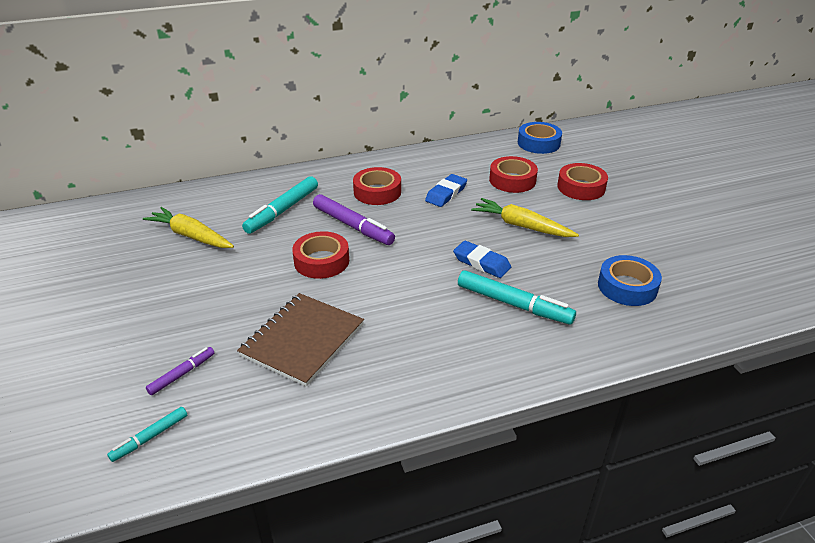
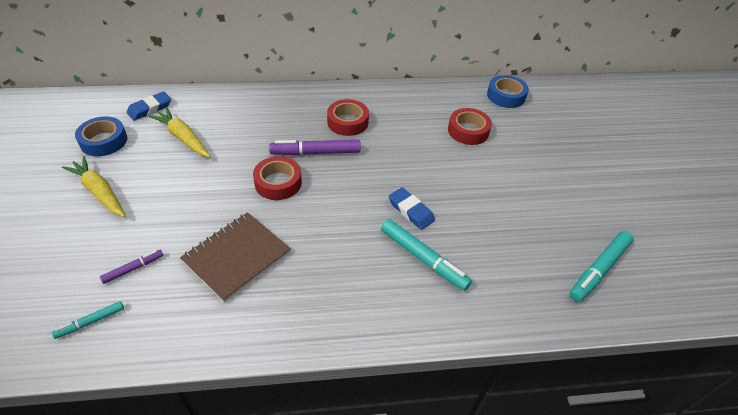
camera: 10 degrees right, 10 degrees up
(282, 211) = (263, 127): turquoise marker -> turquoise marker (599, 270)
(353, 226) = (315, 152): purple marker -> purple marker turned 120 degrees clockwise
(446, 194) = (405, 134): blue eraser -> blue eraser (150, 109)
(521, 226) = (459, 180): yellow carrot -> yellow carrot (99, 192)
(581, 187) = (527, 149): red tape -> none
(627, 287) = (530, 261): blue tape -> blue tape (104, 141)

